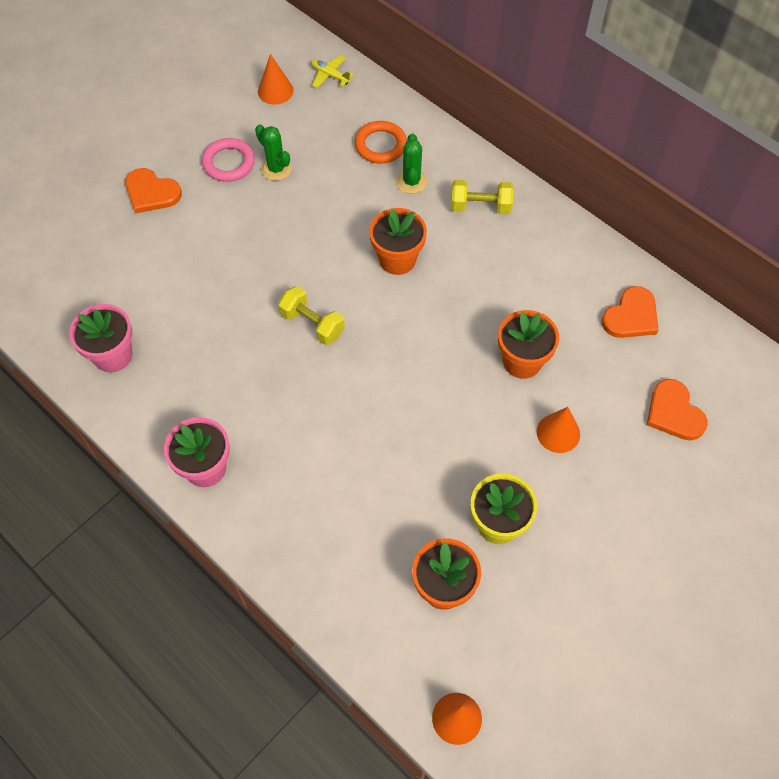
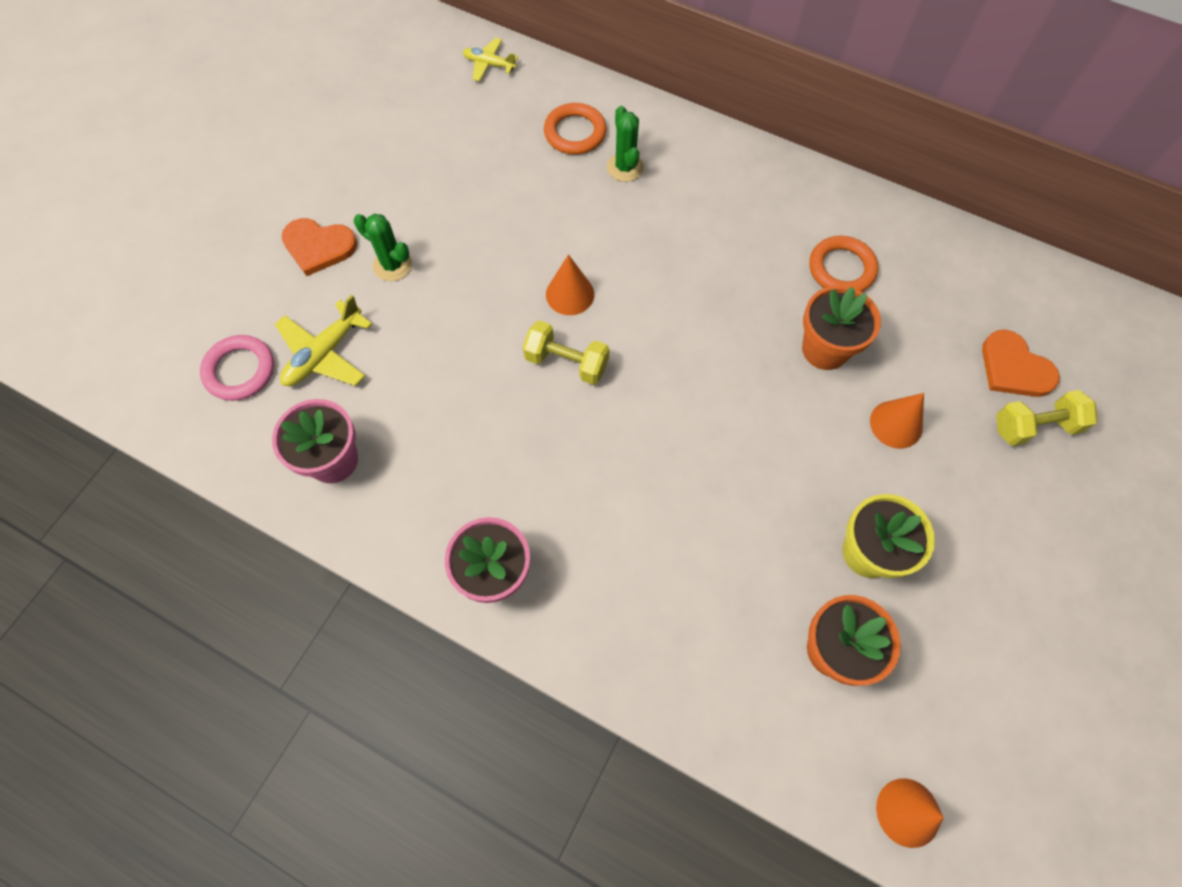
camera: 15 degrees left, 5 degrees up
(130, 275) = (324, 354): none -> yellow plane
(229, 163) = (402, 191): pink ring -> pink ring (240, 370)
(275, 91) = (430, 95): orange cone -> orange cone (570, 294)
(276, 169) = (462, 186): green cactus -> green cactus (392, 265)
(397, 259) = (640, 262): orange flower pot -> none
(480, 206) = (713, 179): yellow dumbbell -> yellow dumbbell (1034, 426)
(560, 301) = (841, 269): none -> orange ring
(631, 316) = (926, 268): orange heart -> none

